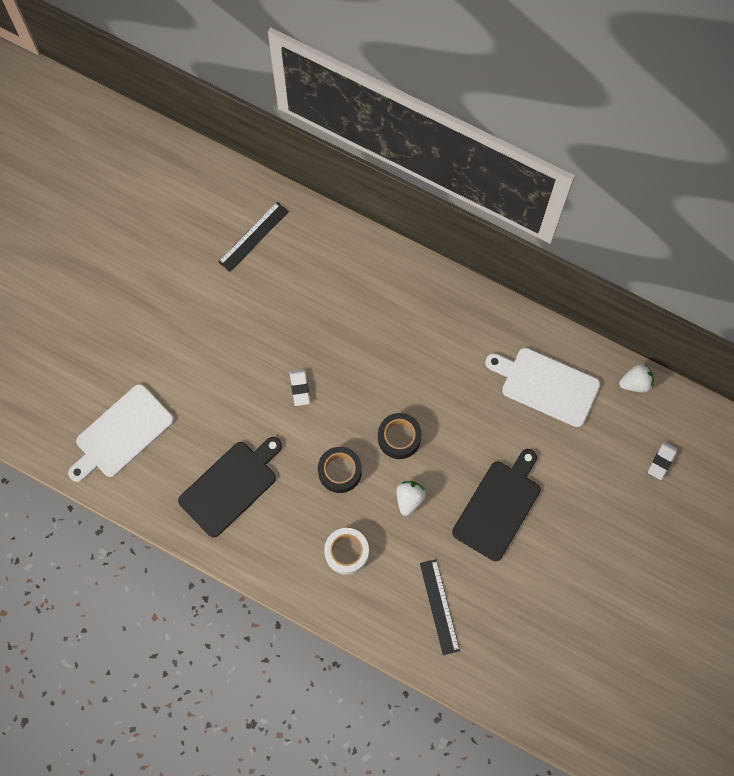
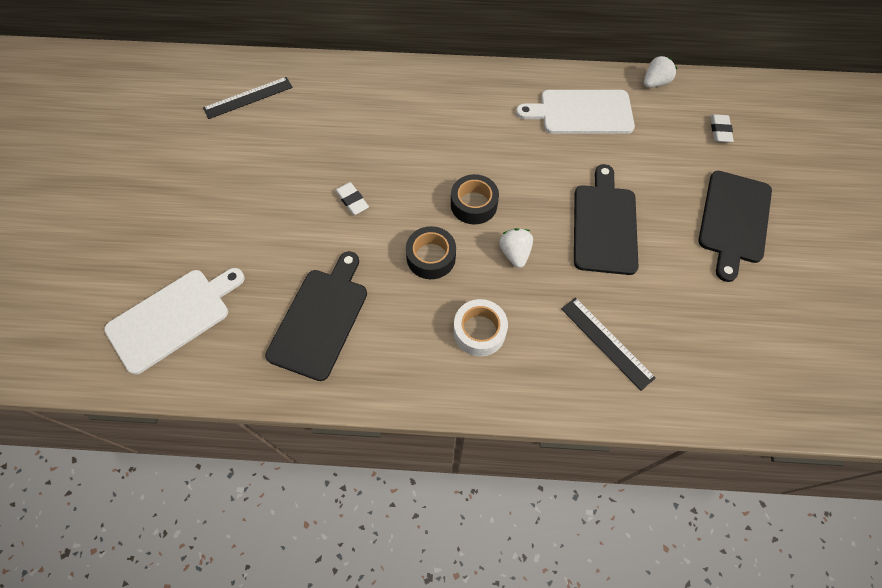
camera: 25 degrees left, 10 degrees down
(121, 434) = (173, 317): white cutting board -> white cutting board turned 150 degrees counterclockwise
(253, 236) = (248, 97): black ruler -> black ruler turned 45 degrees clockwise
(612, 553) = (734, 220): none -> black cutting board

